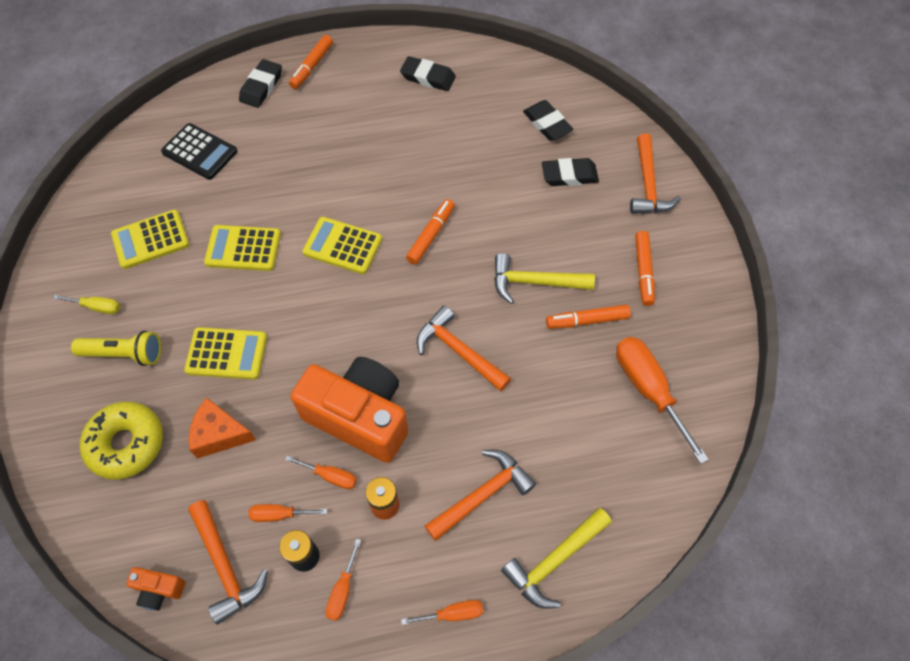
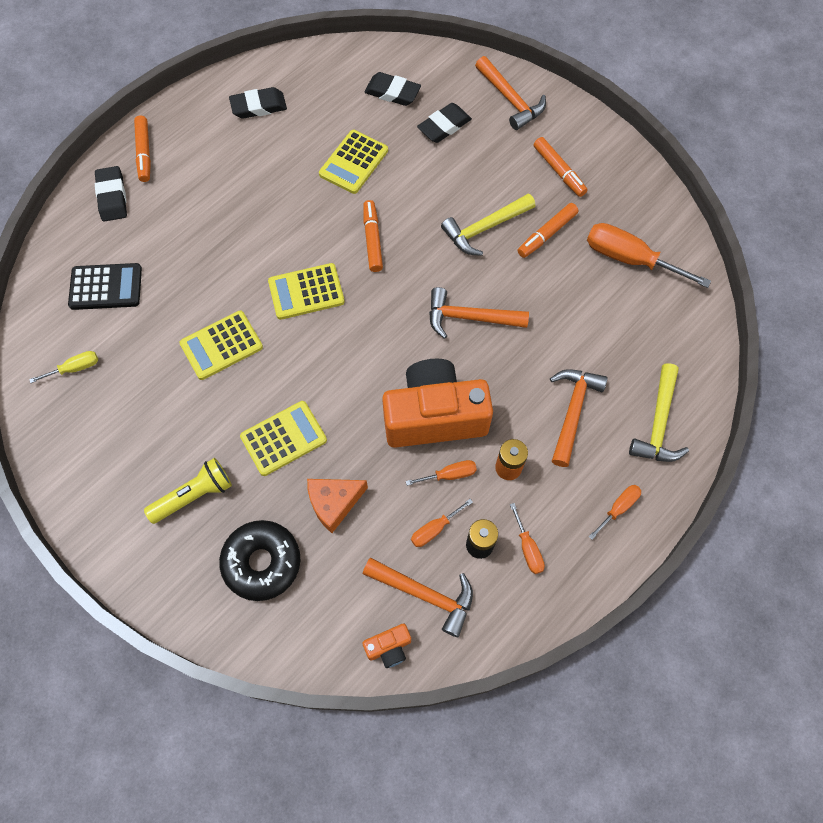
camera: 35 degrees left, 5 degrees up
(97, 307) = (133, 474): yellow screwdriver -> yellow screwdriver (75, 368)
(126, 444) = (262, 562): yellow donut -> black donut
(150, 239) = (129, 388): yellow calculator -> yellow calculator (353, 162)

